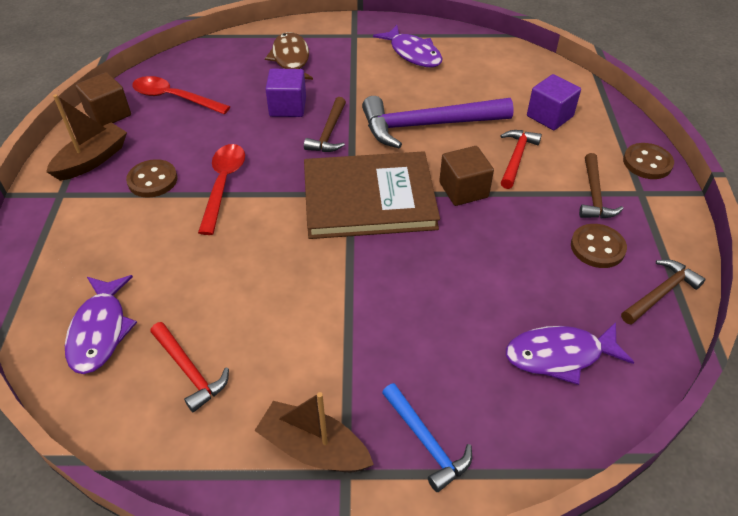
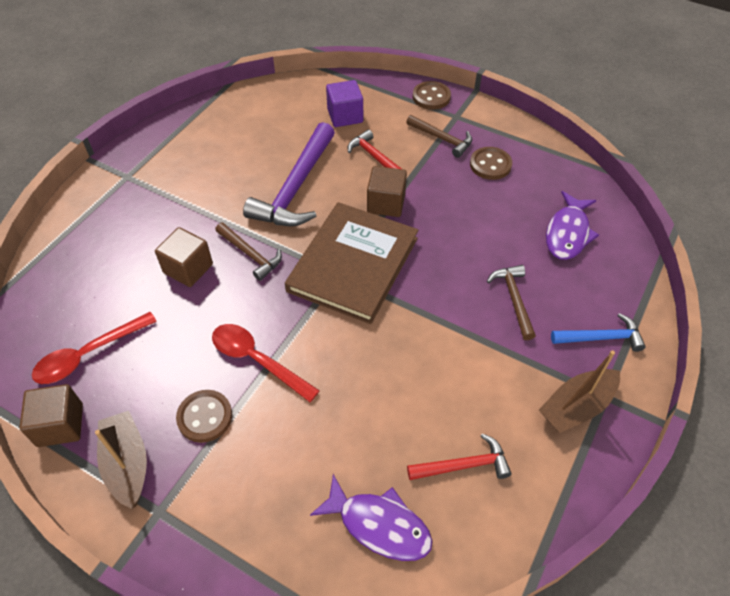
camera: 60 degrees left, 5 degrees up
(288, 107) = (188, 268): purple cube -> brown cube
(290, 59) = (118, 237): brown fish -> none
(413, 53) = (194, 151): purple fish -> none
(660, 293) = (546, 158): brown hammer -> brown hammer (513, 299)

